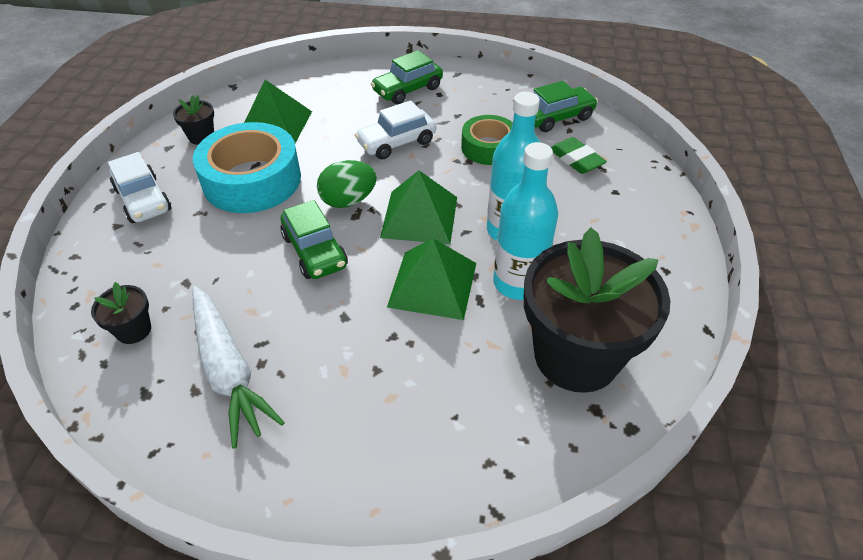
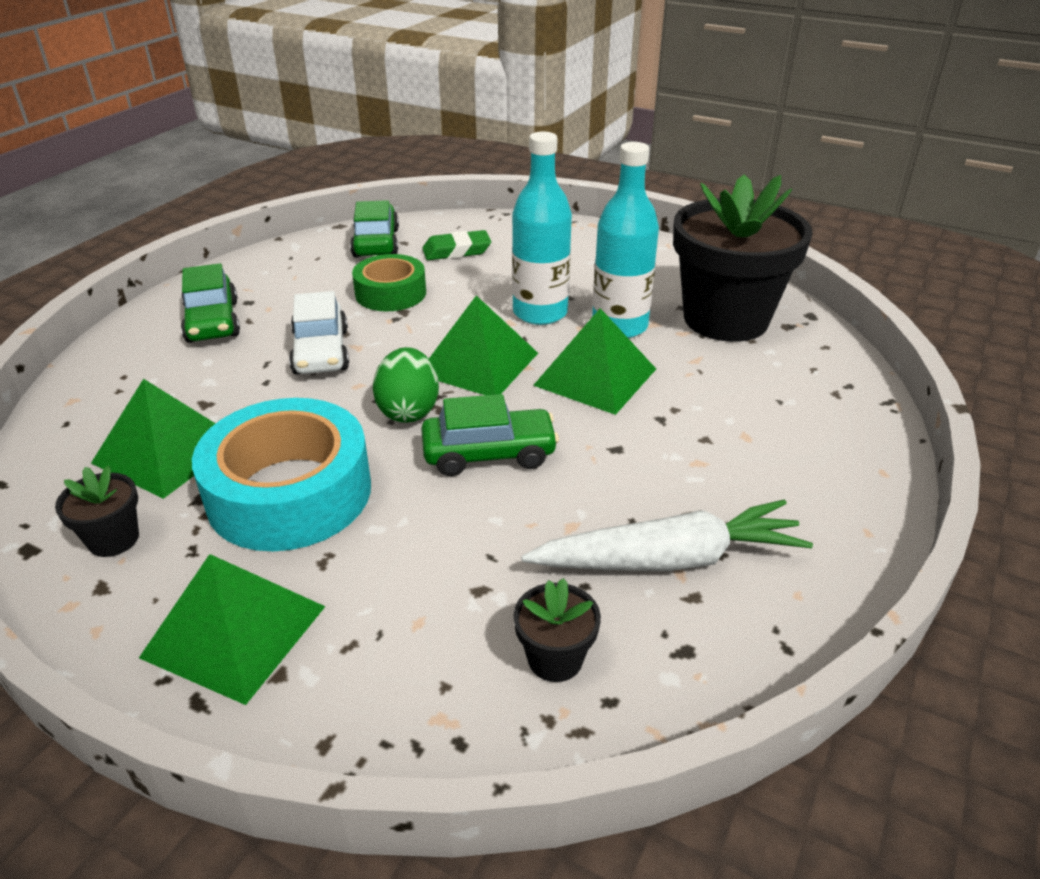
camera: 70 degrees left, 10 degrees down
(143, 200) = (234, 631): white car -> green pyramid

